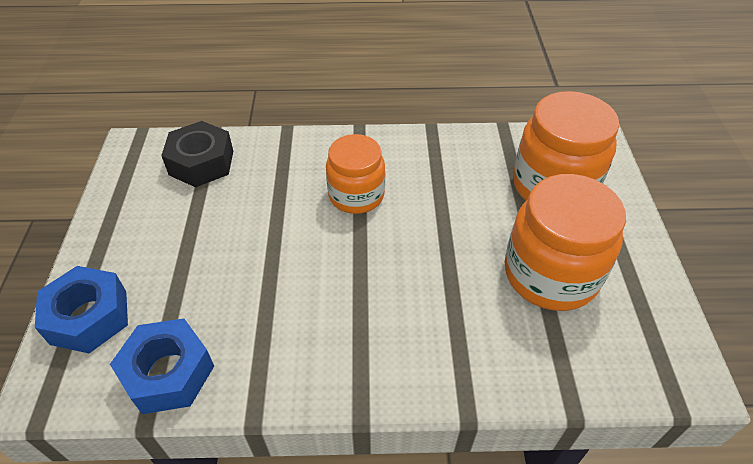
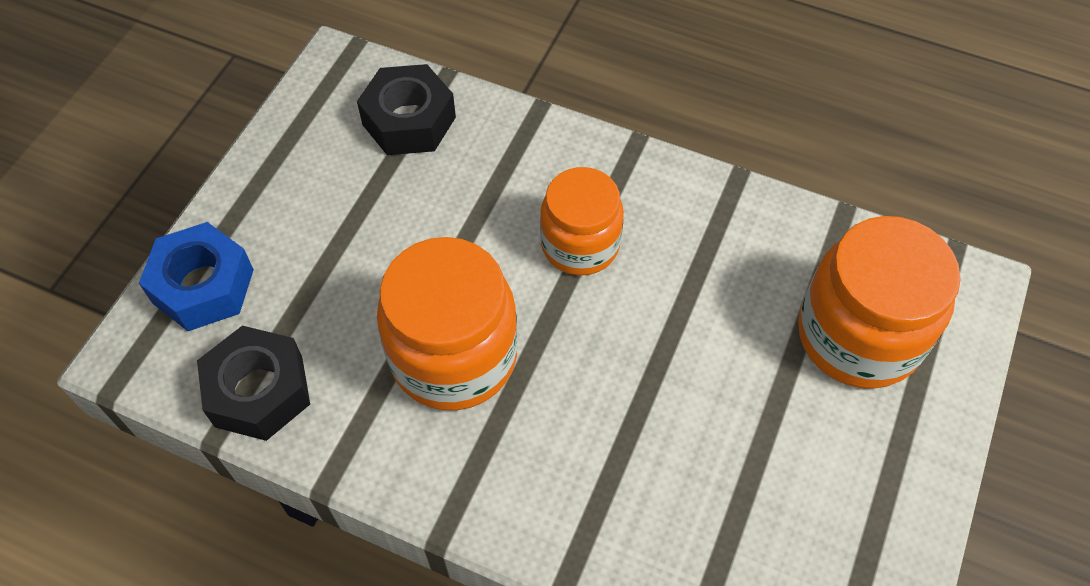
camera: 25 degrees right, 10 degrees up
(168, 373) = (259, 391): blue nut -> black nut
(550, 274) = (772, 461): orange jar -> orange jar (453, 356)

